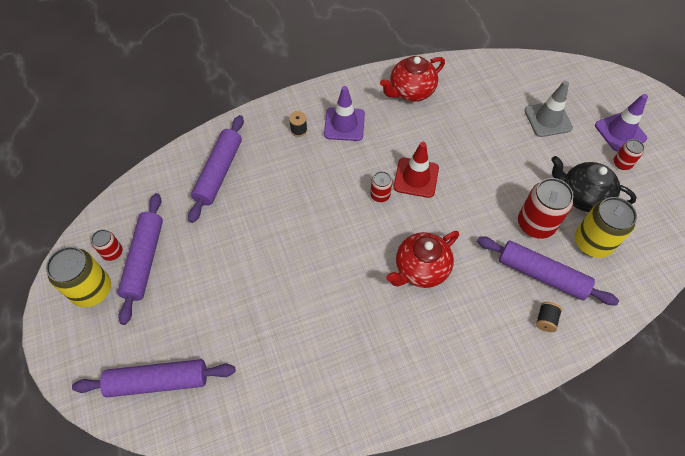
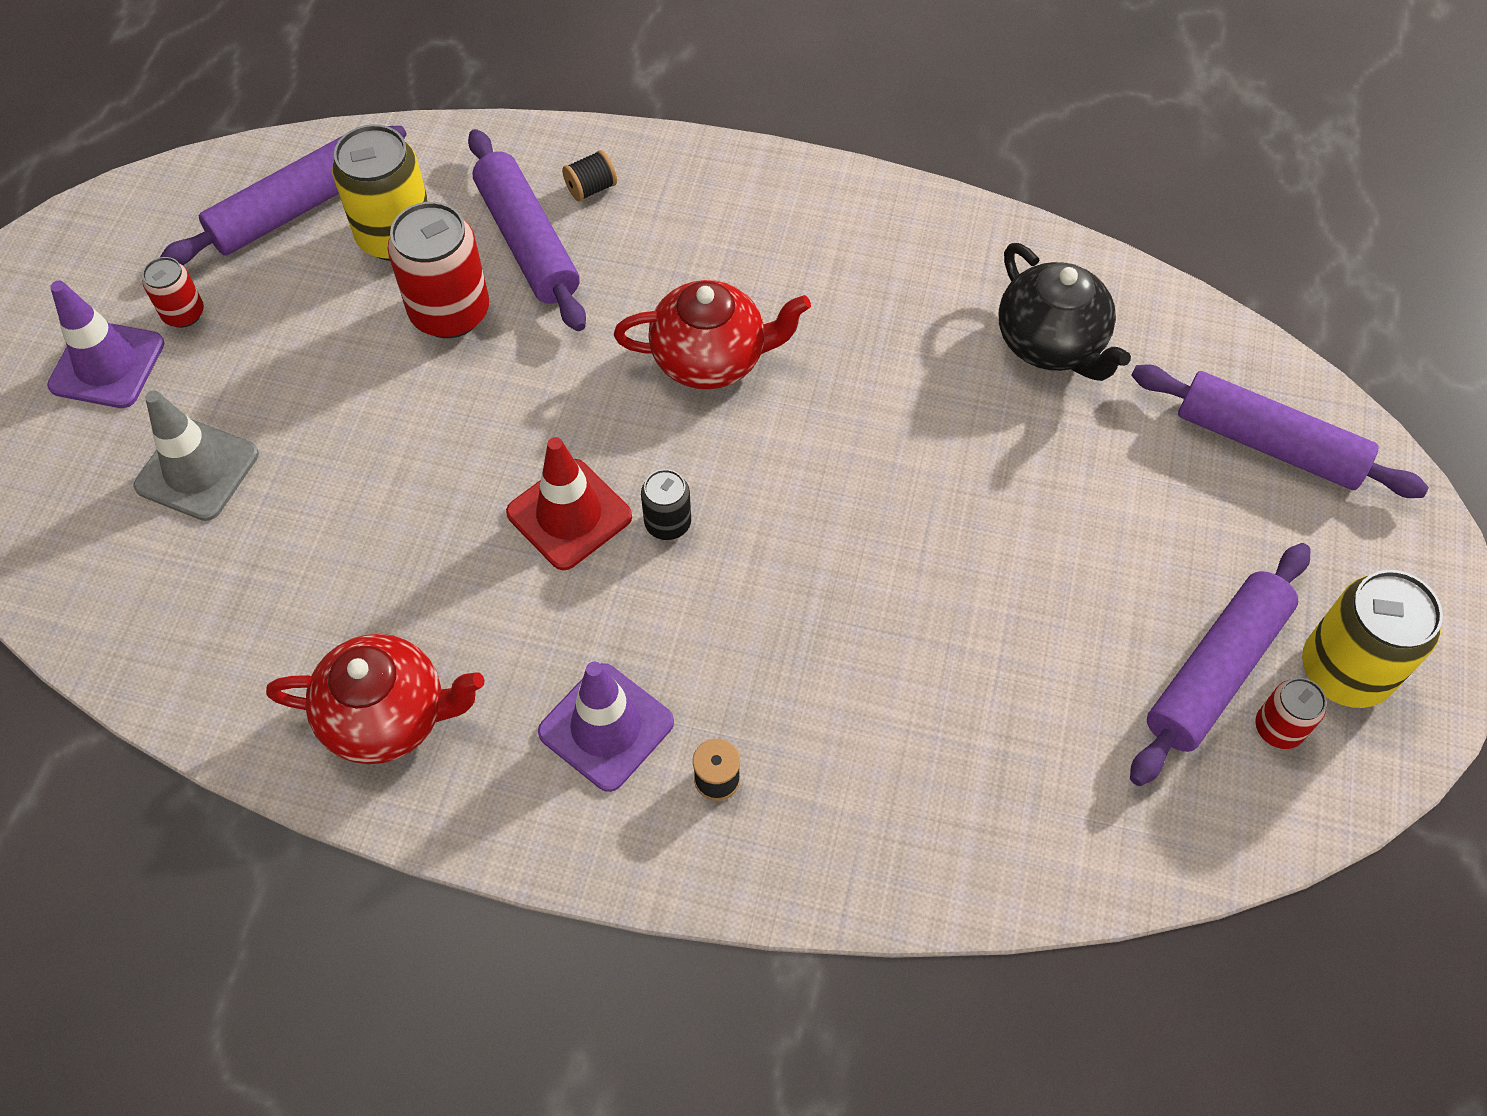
camera: 145 degrees left, 0 degrees up
(219, 172) = (963, 781): purple rolling pin -> purple rolling pin (292, 210)
(380, 195) = (668, 523): red can -> black can
(582, 196) = (321, 306): black teapot -> black teapot (1051, 344)

